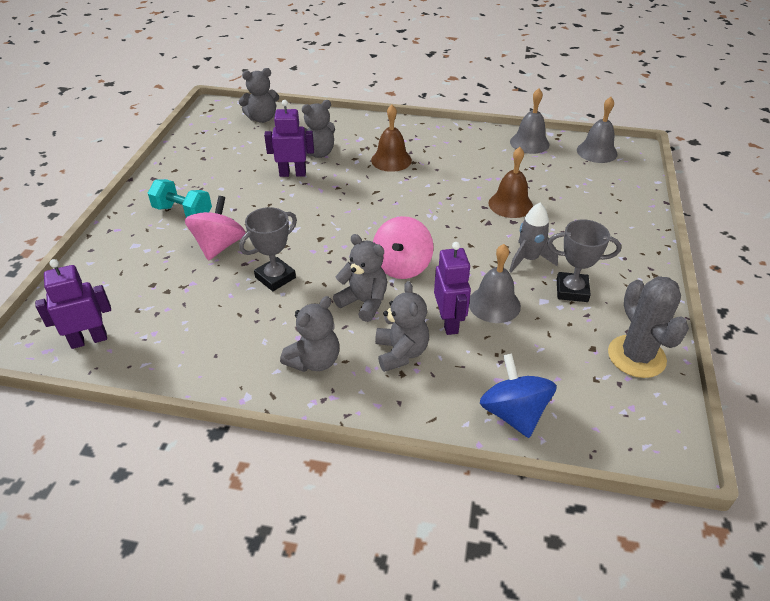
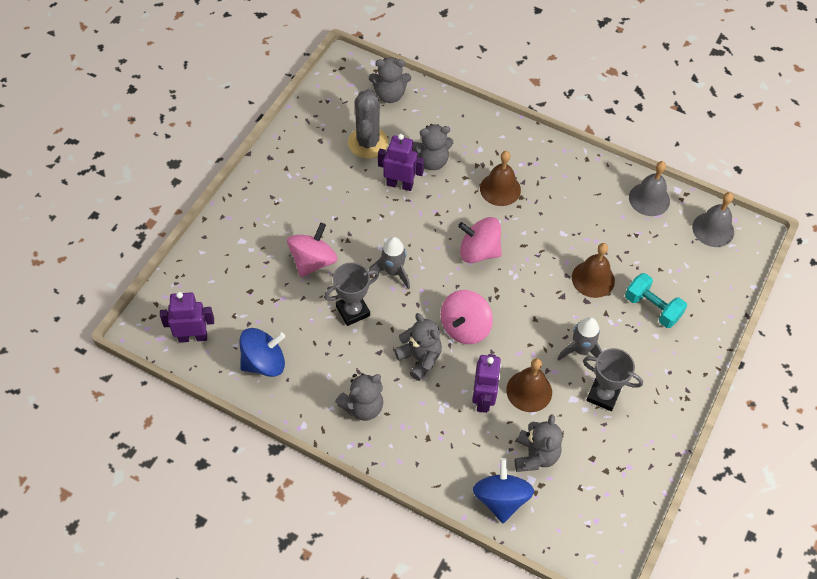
camera: 15 degrees right, 15 degrees up
(183, 212) = (289, 211): turquoise dumbbell -> turquoise dumbbell (652, 308)
(183, 345) = (264, 362): none -> blue spinning top
(308, 238) = (393, 272): none -> grey rocket
(390, 206) = (479, 251): none -> pink spinning top
(401, 353) = (433, 418): grey teddy bear -> grey teddy bear (535, 456)
(494, 304) = (529, 391): grey bell -> brown bell
(636, 356) = (624, 476): grey cactus -> grey cactus (368, 143)

